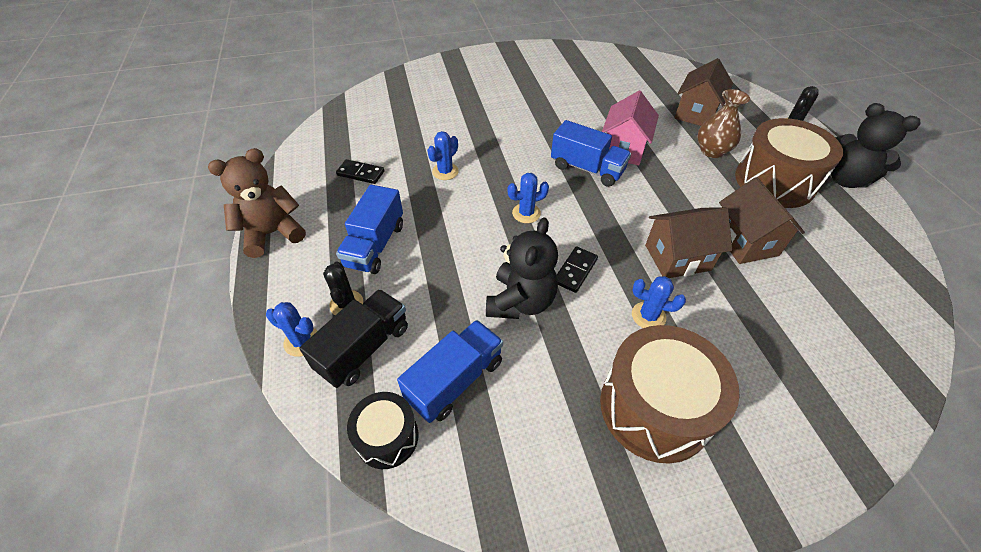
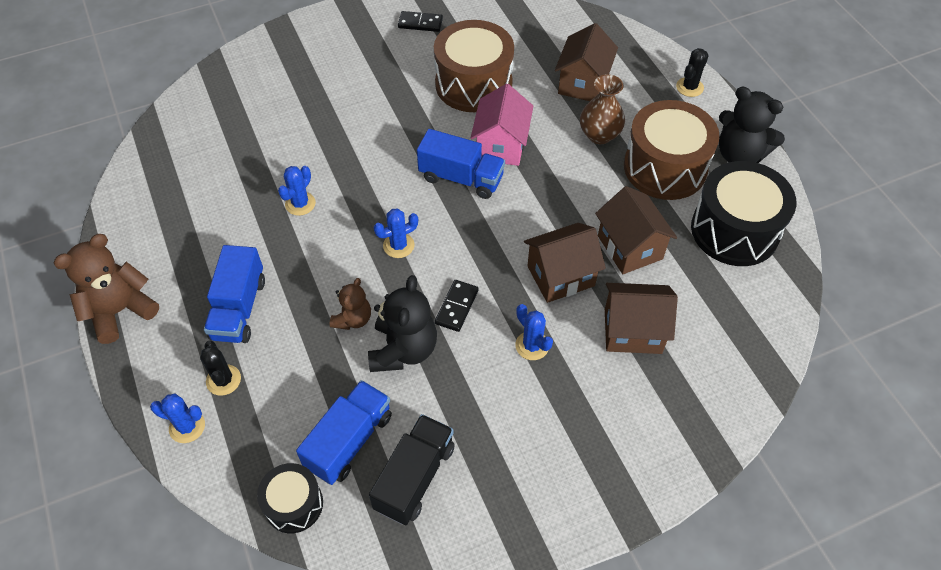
camera: 10 degrees left, 5 degrees up
(360, 173) = (202, 219): black domino -> black domino (420, 23)
(364, 348) = (252, 424): black truck -> black truck (415, 477)
(476, 268) = (353, 319): none -> brown teddy bear
(648, 316) = (532, 346): blue cactus -> blue cactus turned 45 degrees clockwise
(654, 407) = (539, 436): brown drum -> brown drum (473, 84)
(752, 317) = (632, 331): none -> brown house
(849, 240) = (734, 230): none -> black drum

